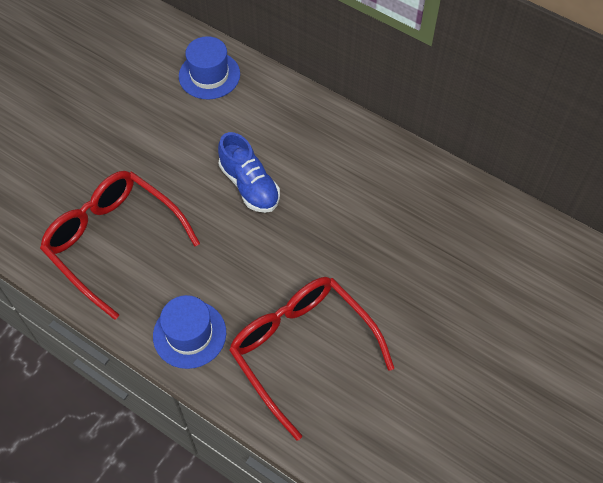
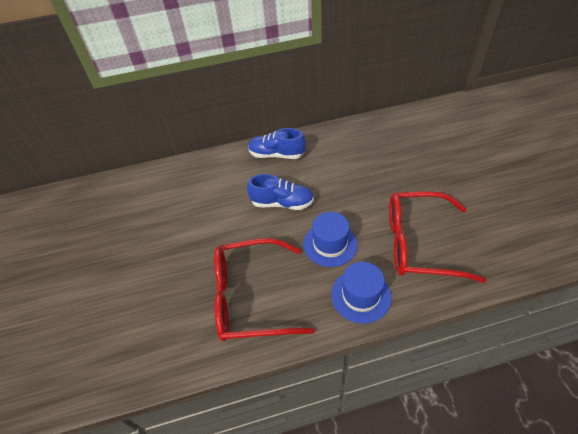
camera: 45 degrees left, 10 degrees down
(209, 75) = (187, 178): blue hat -> blue hat (330, 244)
(316, 129) = (276, 155): none -> blue shoe

